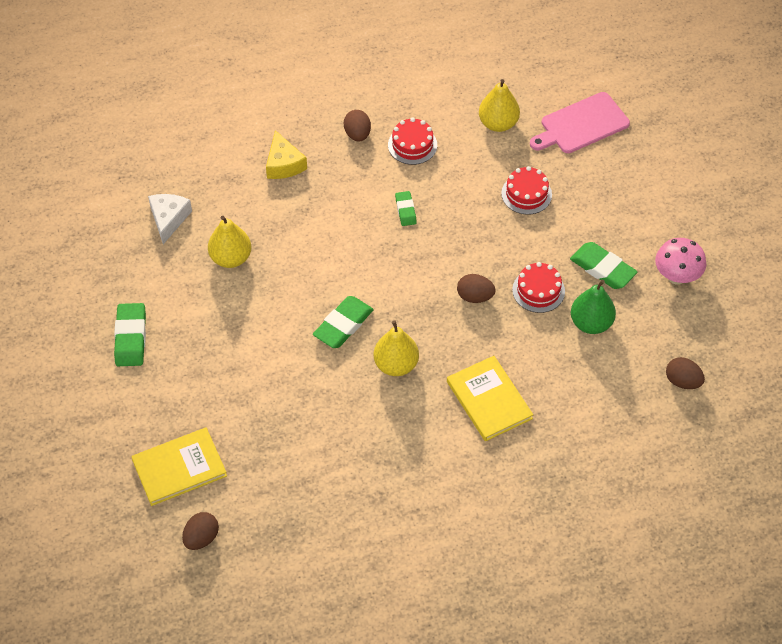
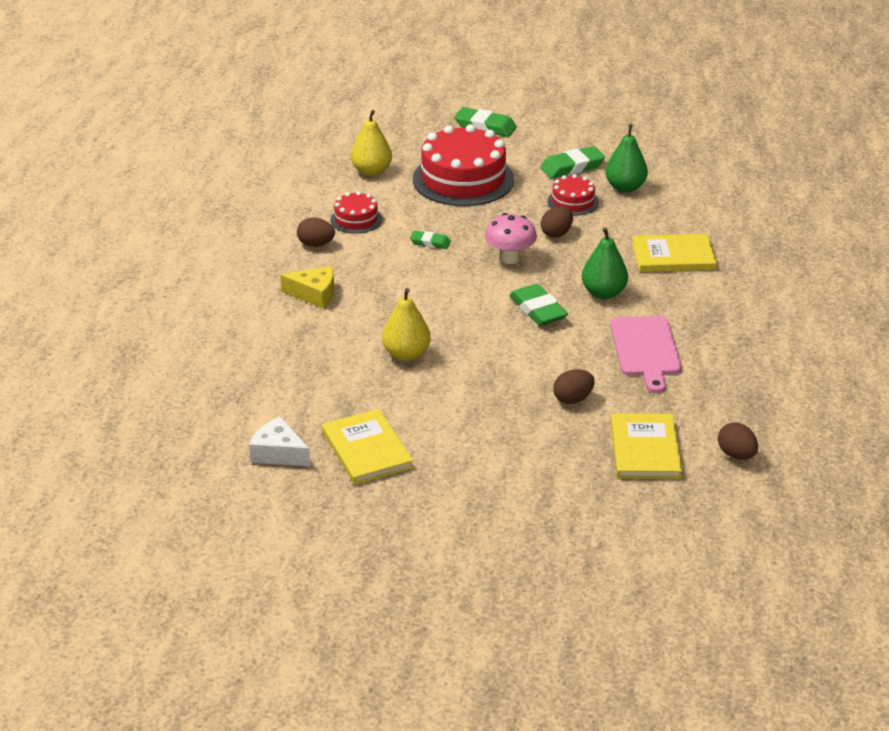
camera: 65 degrees left, 20 degrees down
(95, 281) = (367, 449): none -> yellow book
(131, 337) = (459, 443): green eraser -> green eraser (485, 126)
(168, 219) = (323, 381): white cheese -> white cheese (278, 453)
(396, 365) = (603, 293): yellow pear -> green pear
(526, 194) = (463, 179): red cake -> red cake, size x2.04
(581, 124) = (409, 134): pink cutting board -> pink cutting board (645, 349)
(676, 276) = (605, 138): pink mushroom -> pink mushroom (510, 258)
(682, 381) = (711, 164): brown egg -> brown egg (573, 399)

